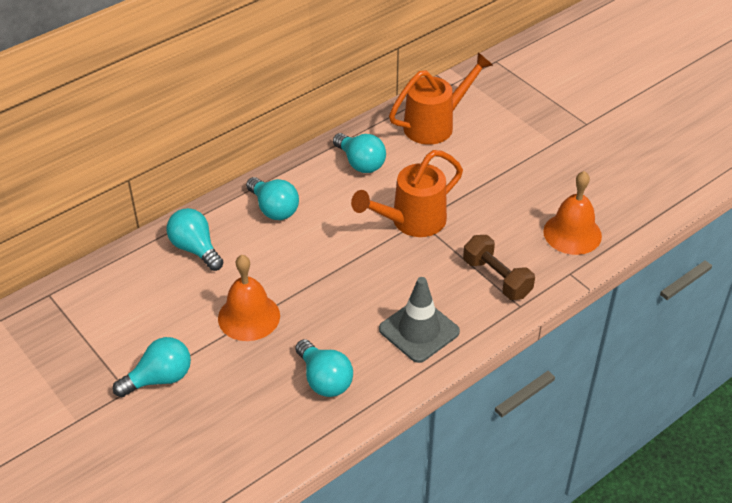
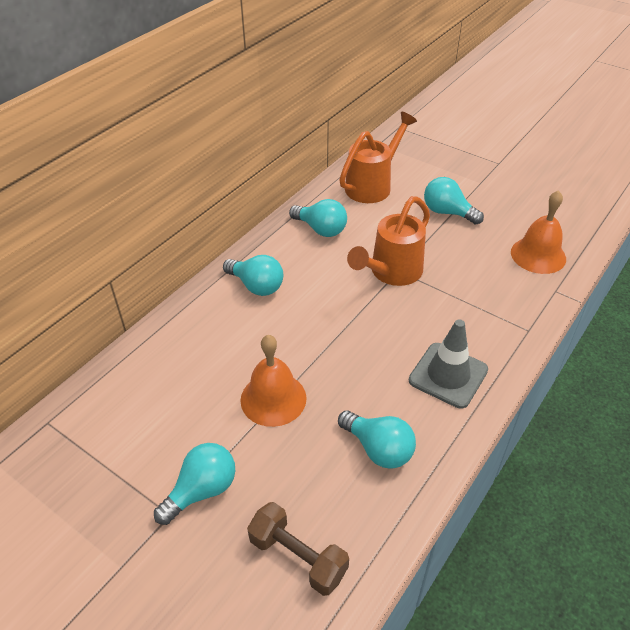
camera: 15 degrees left, 0 degrees up
(195, 249) = (192, 340): turquoise light bulb -> turquoise light bulb (447, 212)
(497, 278) = (494, 309): brown dumbbell -> brown dumbbell (298, 557)

